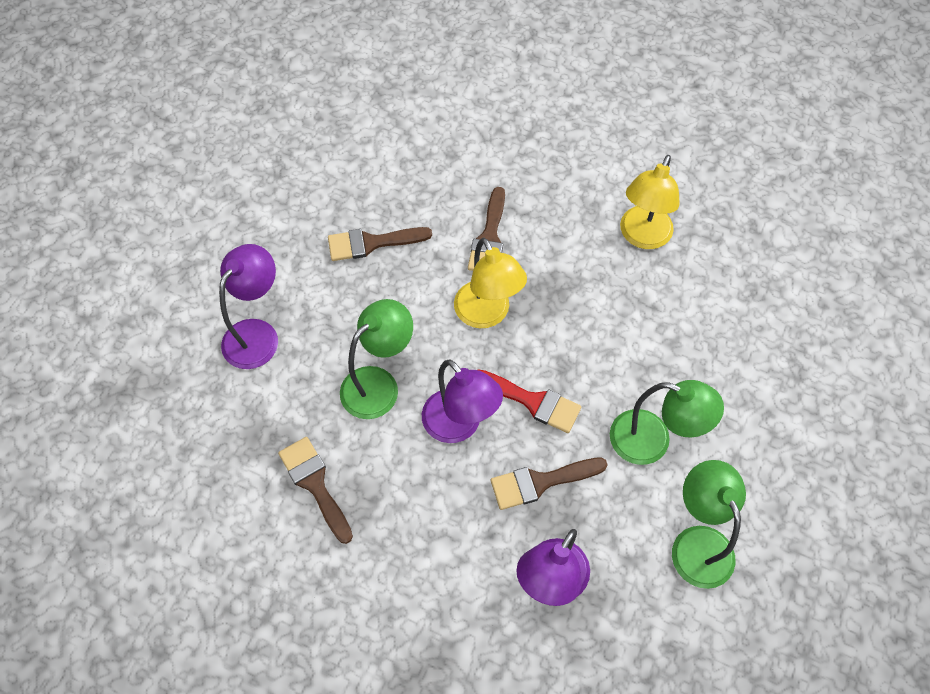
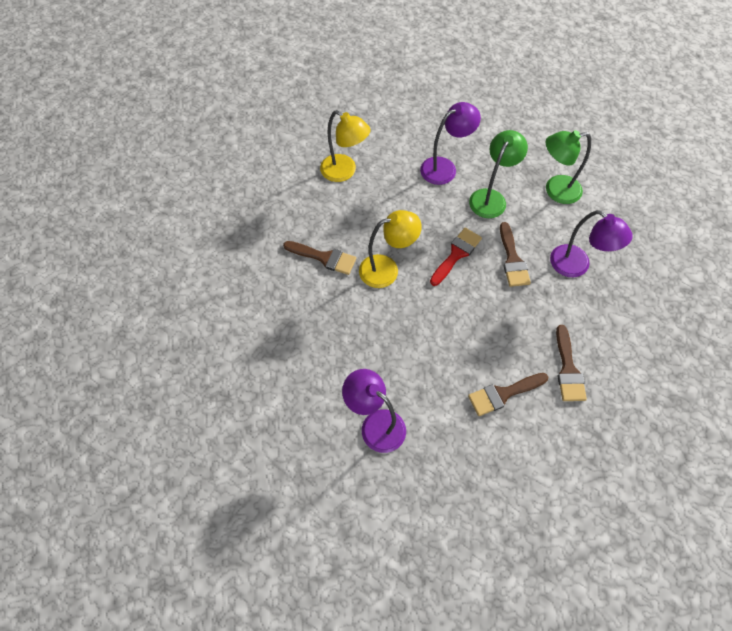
camera: 80 degrees left, 0 degrees up
(371, 243) = (311, 334): brown brush -> brown brush (568, 369)
(379, 384) = (431, 344): green lamp -> none
(459, 426) = (469, 298): purple lamp -> purple lamp (445, 167)

